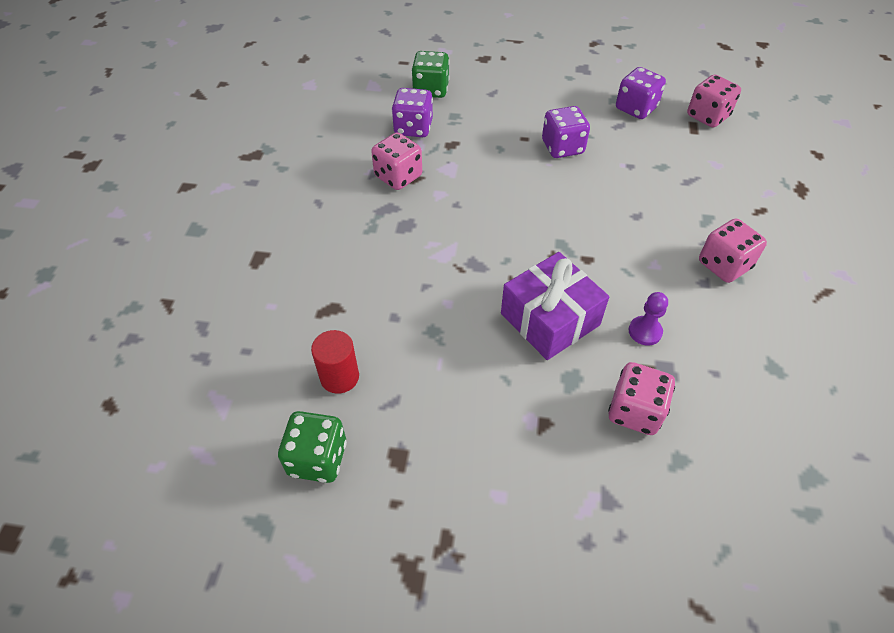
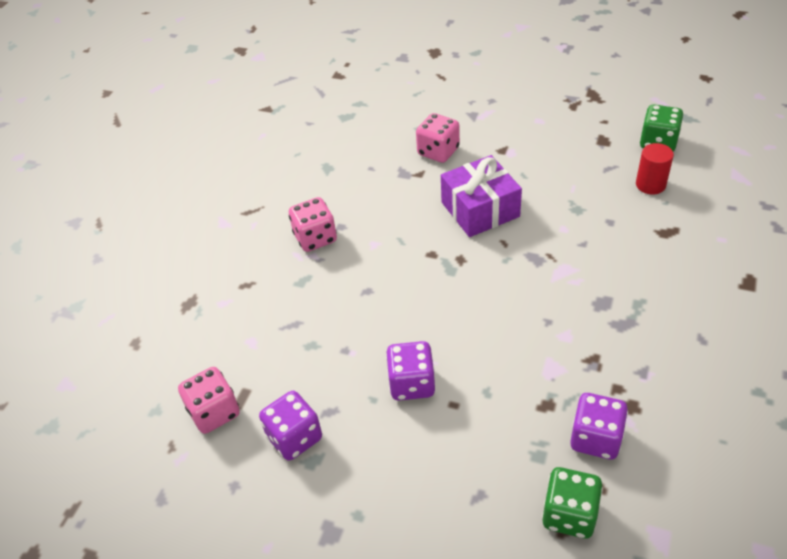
camera: 165 degrees left, 5 degrees down
(398, 176) = (613, 363): pink dice -> none
(645, 331) = (408, 195): purple pawn -> none

